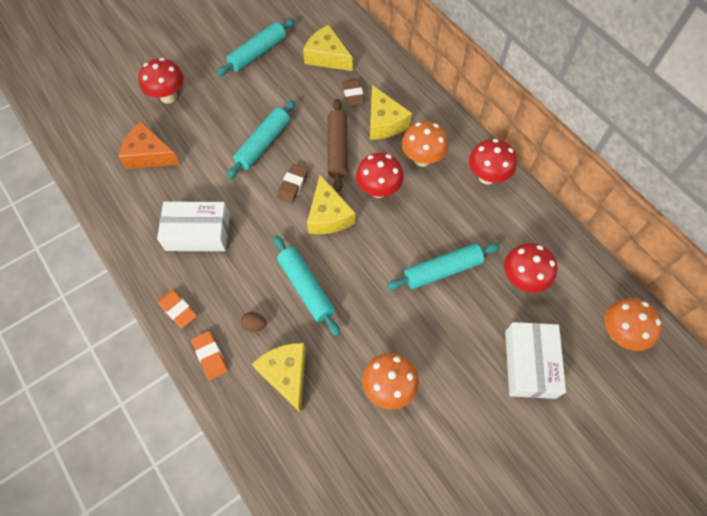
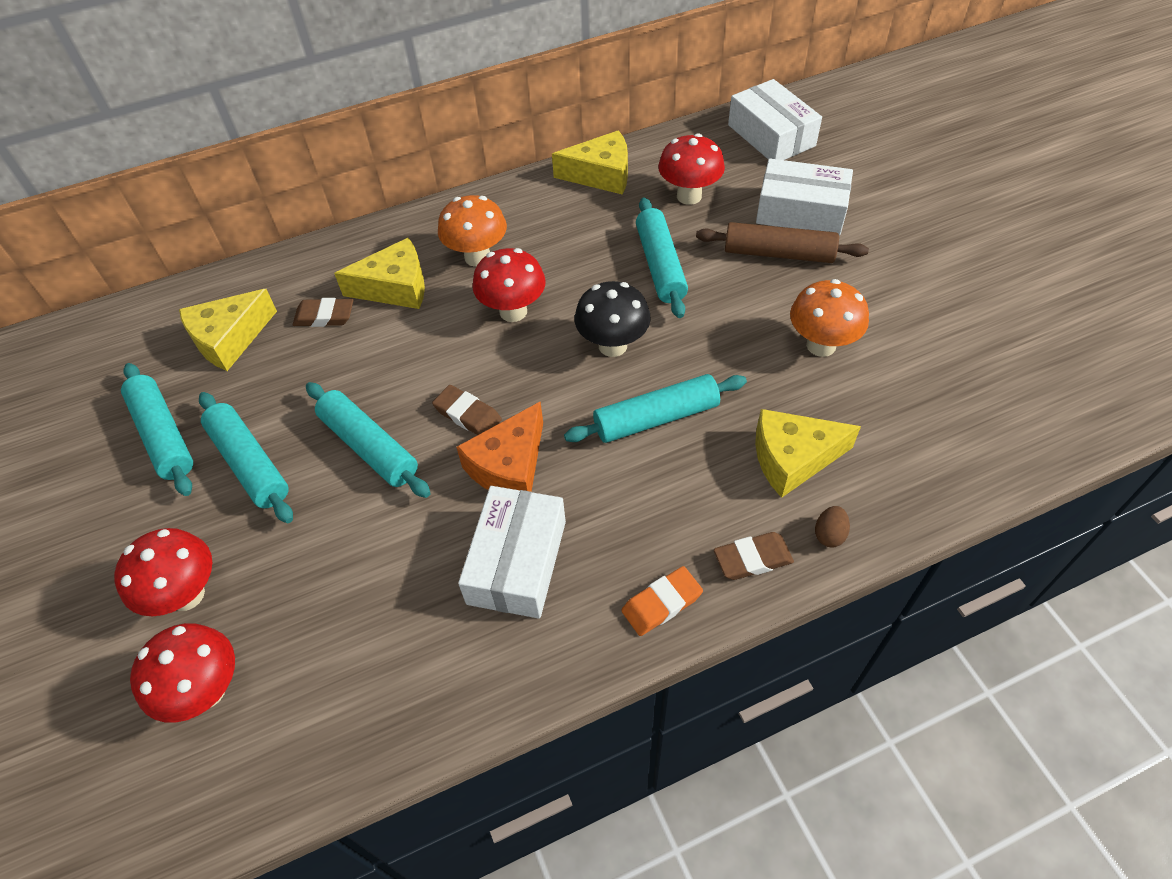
camera: 75 degrees left, 10 degrees down
(149, 155) = (315, 637): orange cheese -> orange cheese (509, 466)
(210, 356) = (752, 559): orange eraser -> brown eraser
(245, 95) = (250, 463): none -> turquoise rolling pin
(254, 325) = (707, 492): brown egg -> brown egg (829, 534)
(328, 215) = (538, 375): yellow cheese -> yellow cheese (601, 175)
(337, 149) = (421, 349): brown rolling pin -> brown rolling pin (778, 253)
(361, 253) = (612, 345): none -> black mushroom
(487, 176) = (530, 199): red mushroom -> red mushroom (207, 691)
(619, 333) = (771, 135): orange mushroom -> white box

